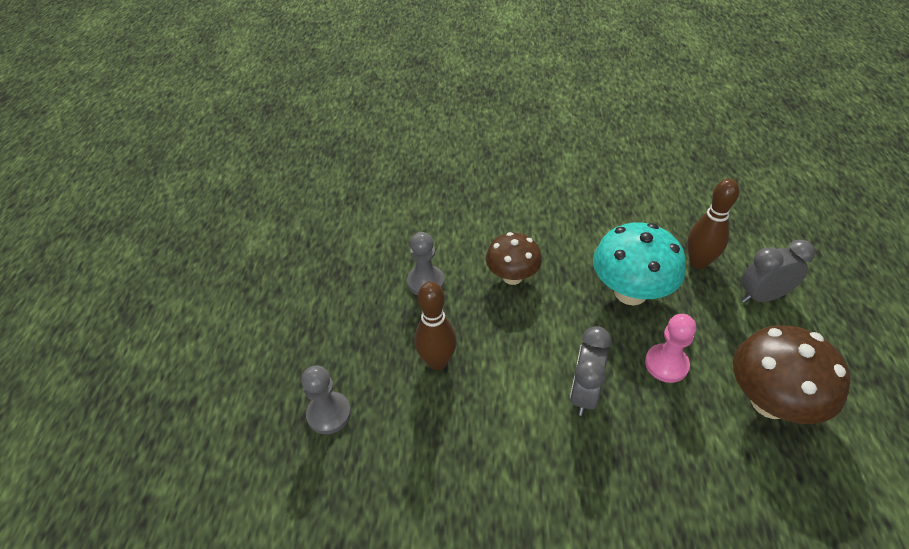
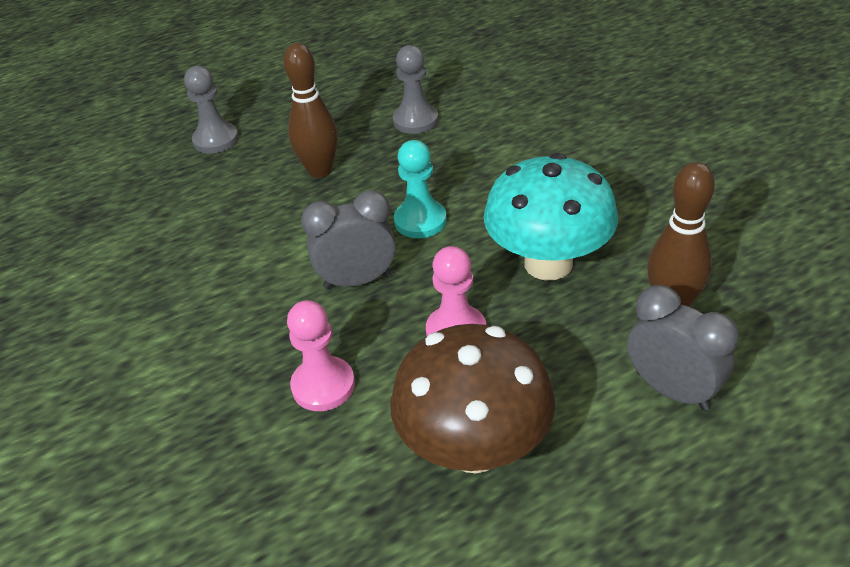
camera: 60 degrees right, 5 degrees down
(512, 276) = (480, 169): brown mushroom -> none
(544, 332) = (420, 221): none -> turquoise pawn
(680, 458) = (323, 386): none -> pink pawn

